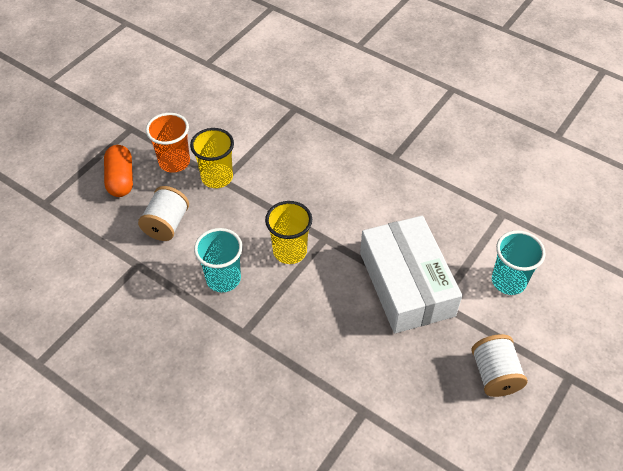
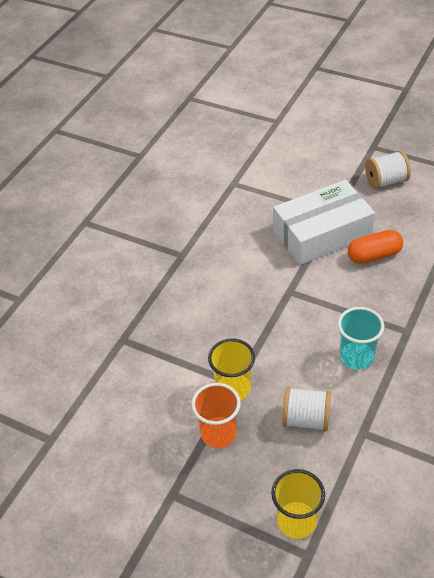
camera: 95 degrees left, 5 degrees down
(121, 179) = (254, 481): orange capsule -> orange capsule (374, 255)
(290, 251) = (311, 313): yellow cup -> yellow cup (296, 521)
(508, 281) = (301, 177): turquoise cup -> none

